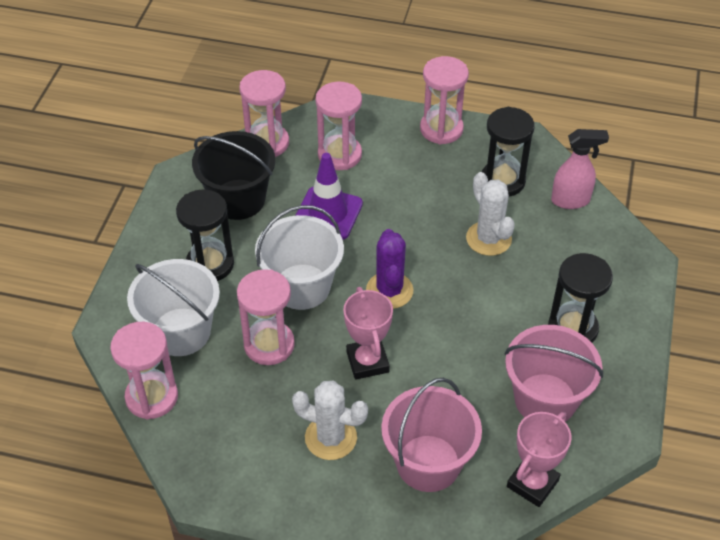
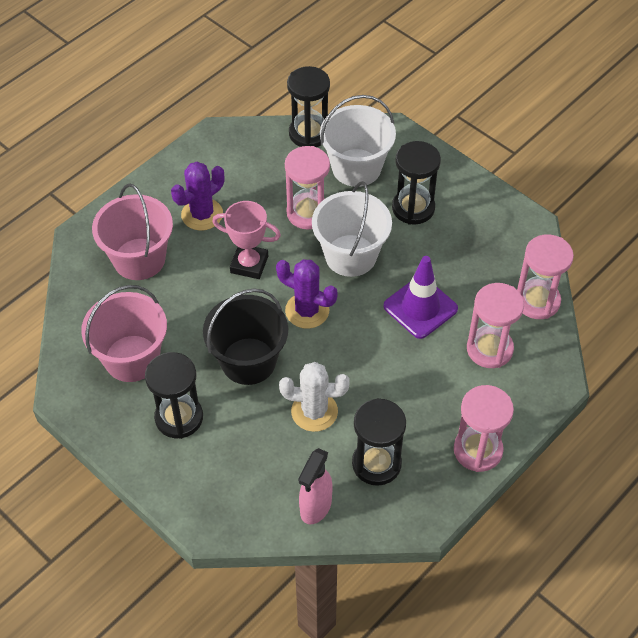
camera: 120 degrees right, 5 degrees up
(152, 397) = (309, 133): pink hourglass -> black hourglass
(238, 199) = (476, 253): black bucket -> black bucket (248, 361)
(331, 438) = (202, 214): white cactus -> purple cactus
(532, 483) = (75, 311): pink trophy -> none

